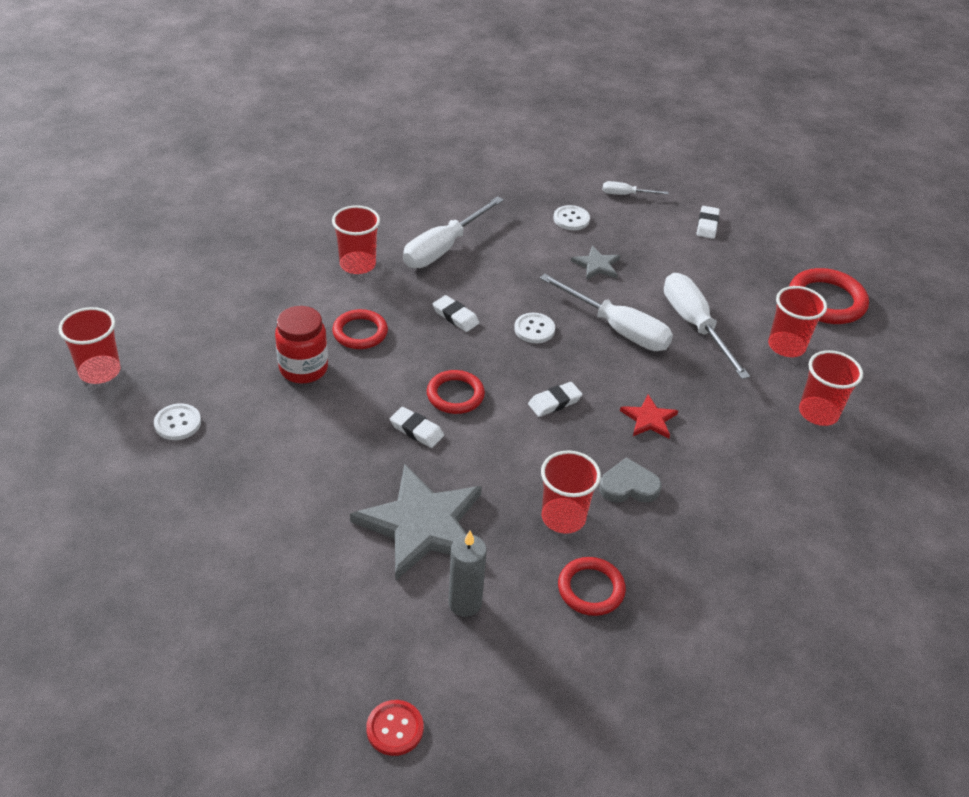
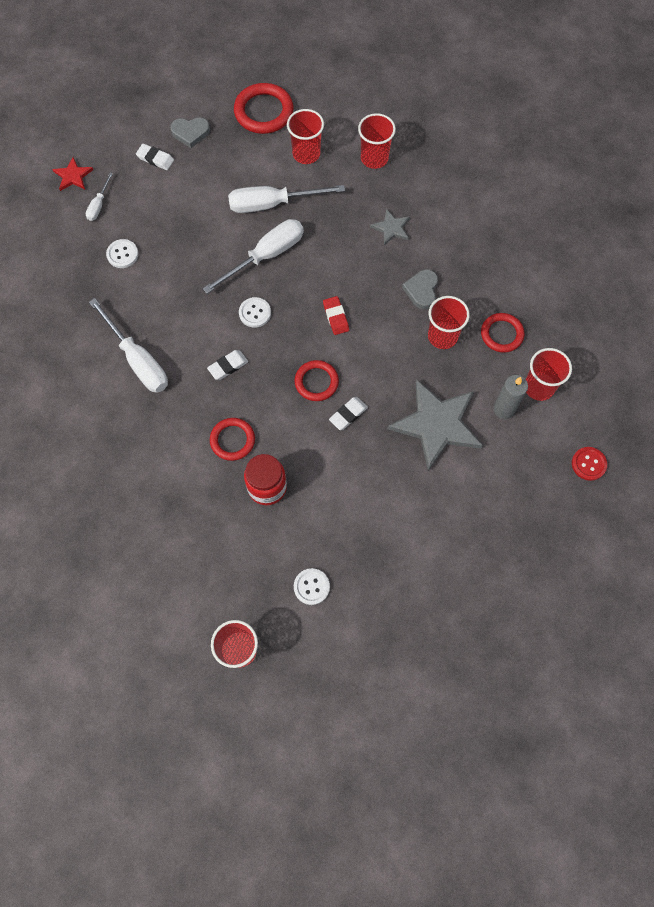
camera: 75 degrees left, 25 degrees up
(357, 264) = (144, 431): red cup -> red cup (539, 387)
(554, 402) = (335, 317): white eraser -> red eraser
(596, 265) = (187, 251): grey star -> grey star (391, 228)
(649, 419) = (363, 261): red star -> red star (73, 176)
(758, 246) = (190, 133): none -> grey heart

